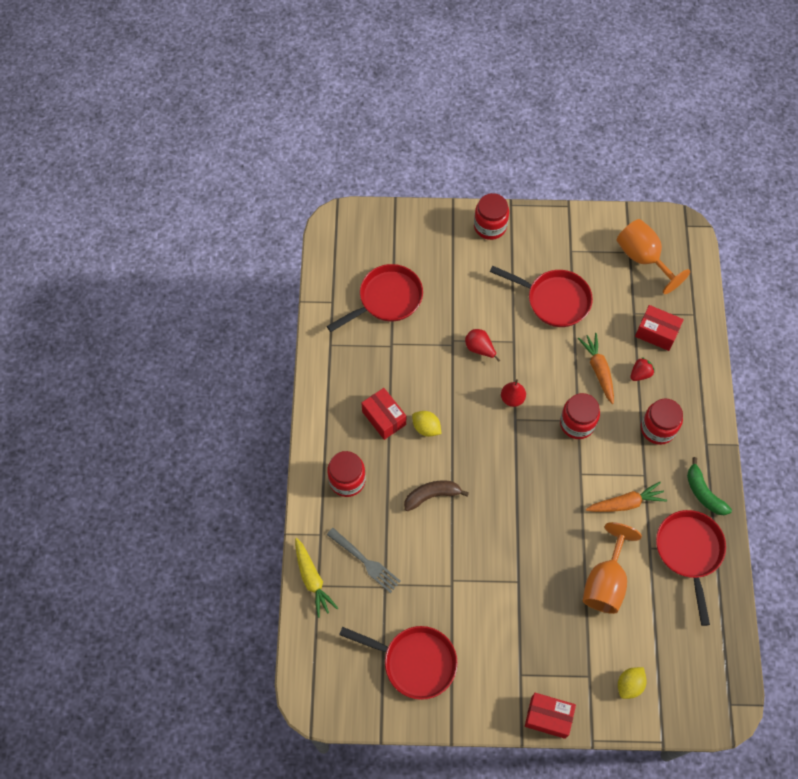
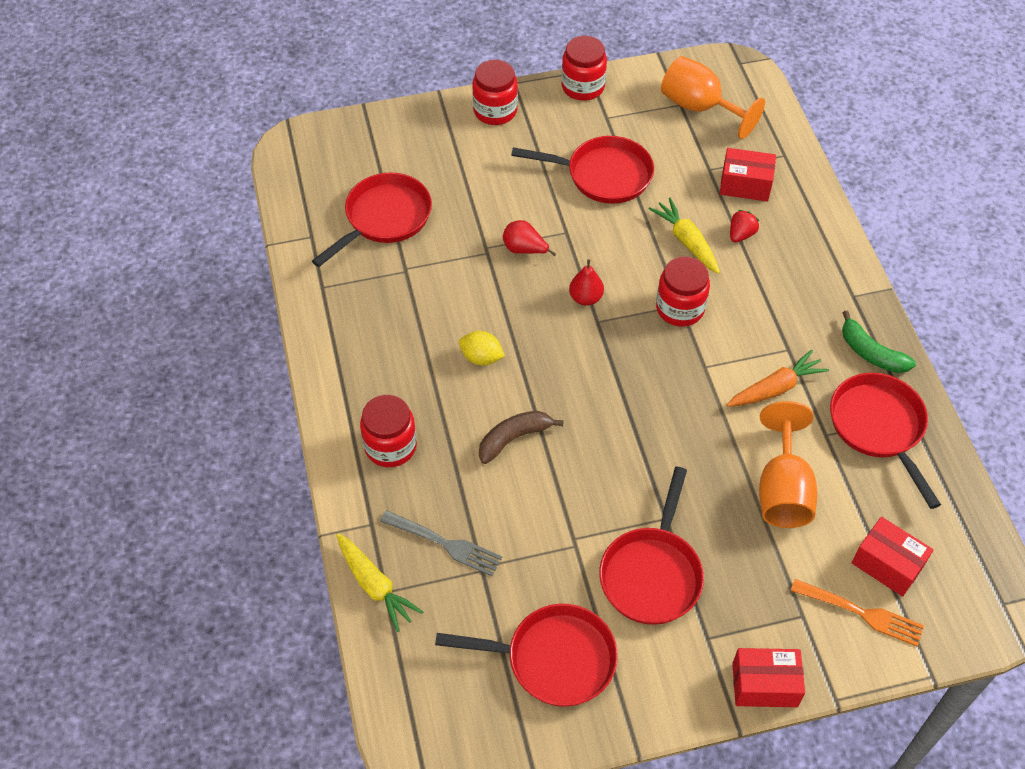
camera: 15 degrees left, 10 degrees down
(384, 418) = (420, 358): red box -> red box (887, 564)
(497, 619) = (652, 573): none -> red pan
(598, 370) = (686, 241): orange carrot -> yellow carrot
(629, 685) = (860, 613): yellow lemon -> orange fork
(658, 428) = (785, 292): red jar -> red jar (583, 87)

